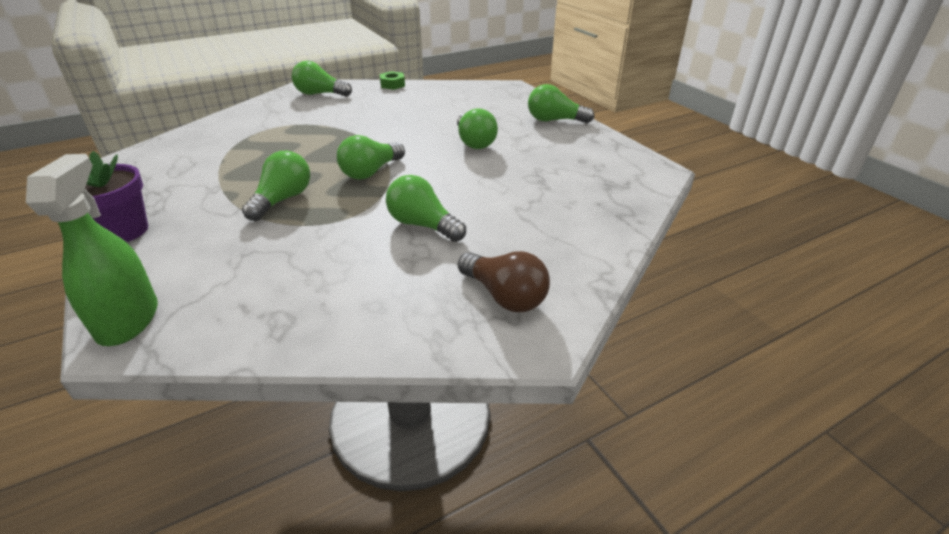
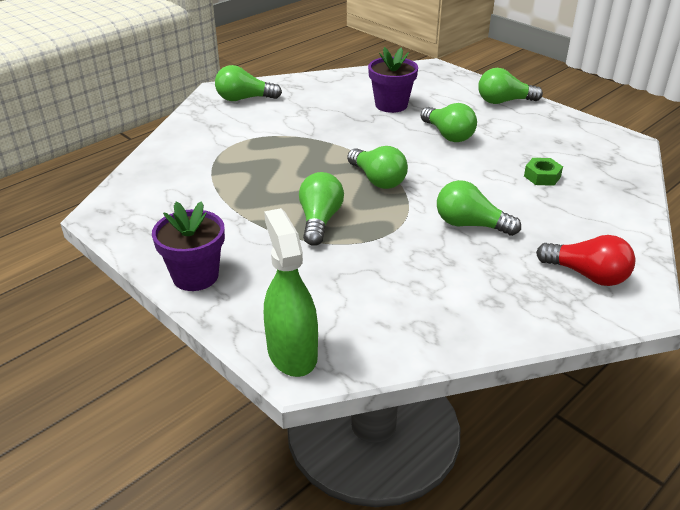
camera: 15 degrees left, 0 degrees up
(371, 172) = (377, 180): green light bulb -> green light bulb turned 60 degrees counterclockwise
(392, 85) = (311, 78): green nut -> green nut (542, 176)
(443, 112) = (391, 105): none -> purple flower pot
(504, 296) = (587, 275): brown light bulb -> red light bulb

